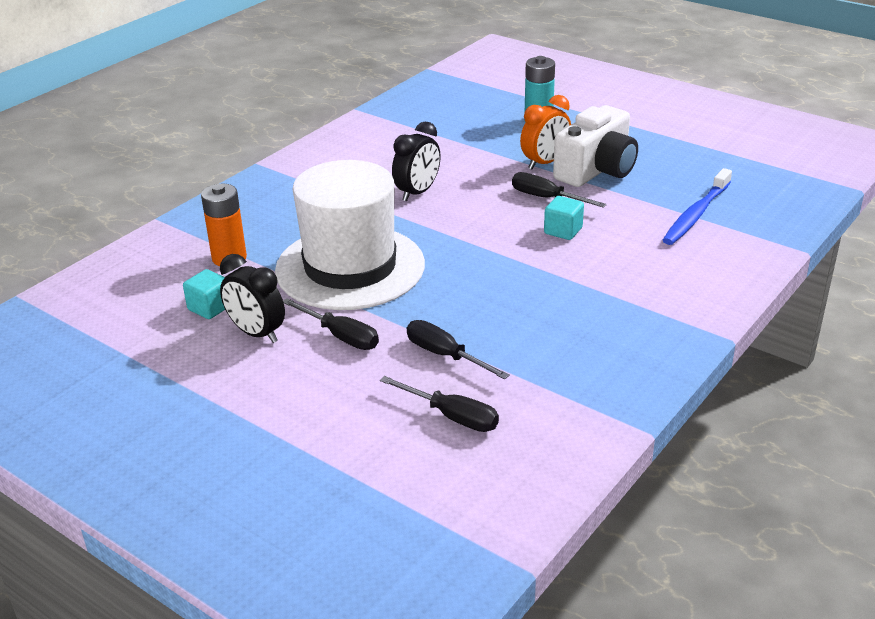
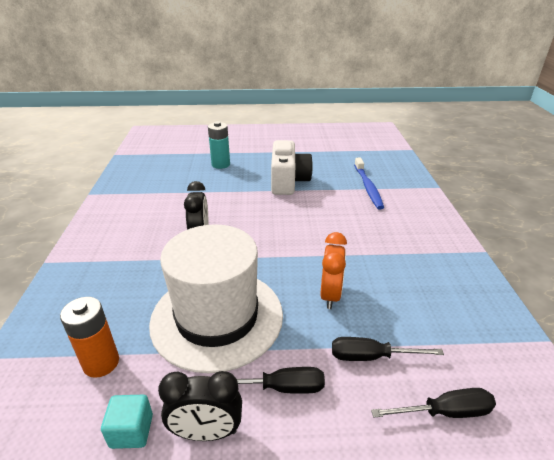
camera: 40 degrees left, 0 degrees up
(545, 163) = (255, 187): orange clock -> orange clock (330, 295)
(546, 198) = (283, 208): black screwdriver -> none
(563, 231) = (318, 224): turquoise cube -> none

